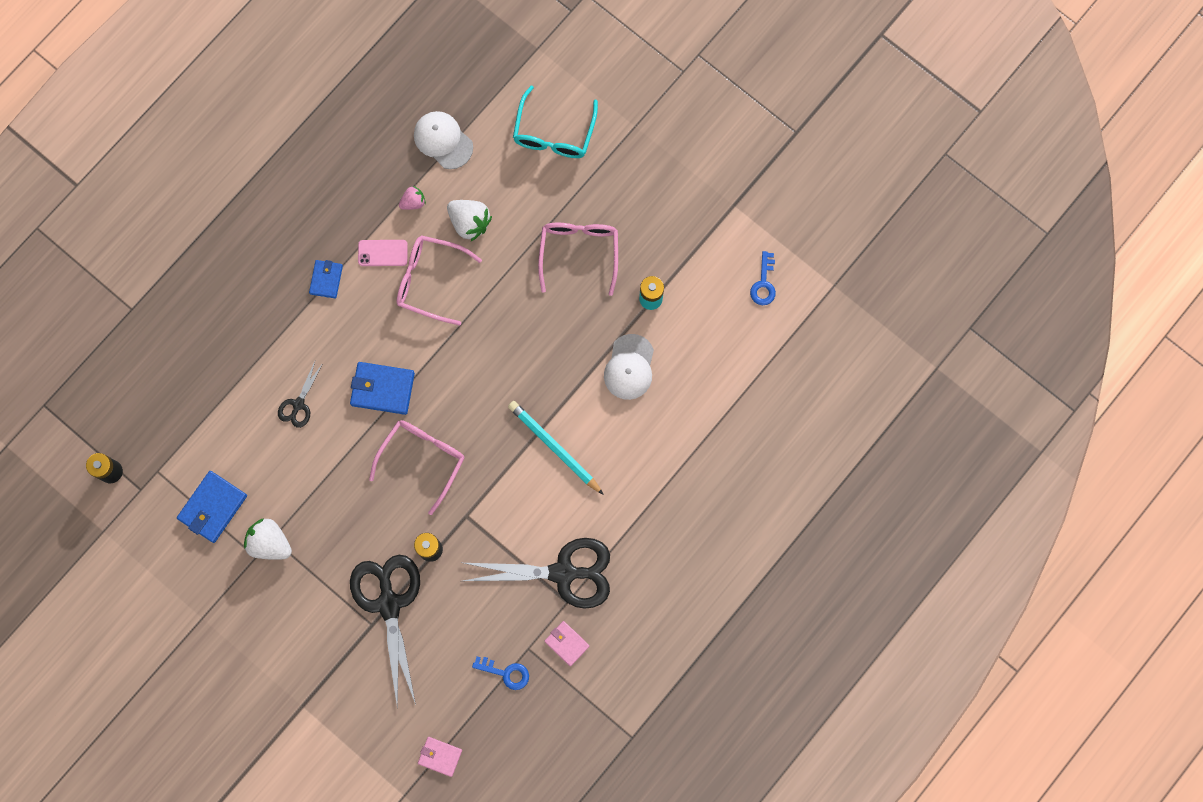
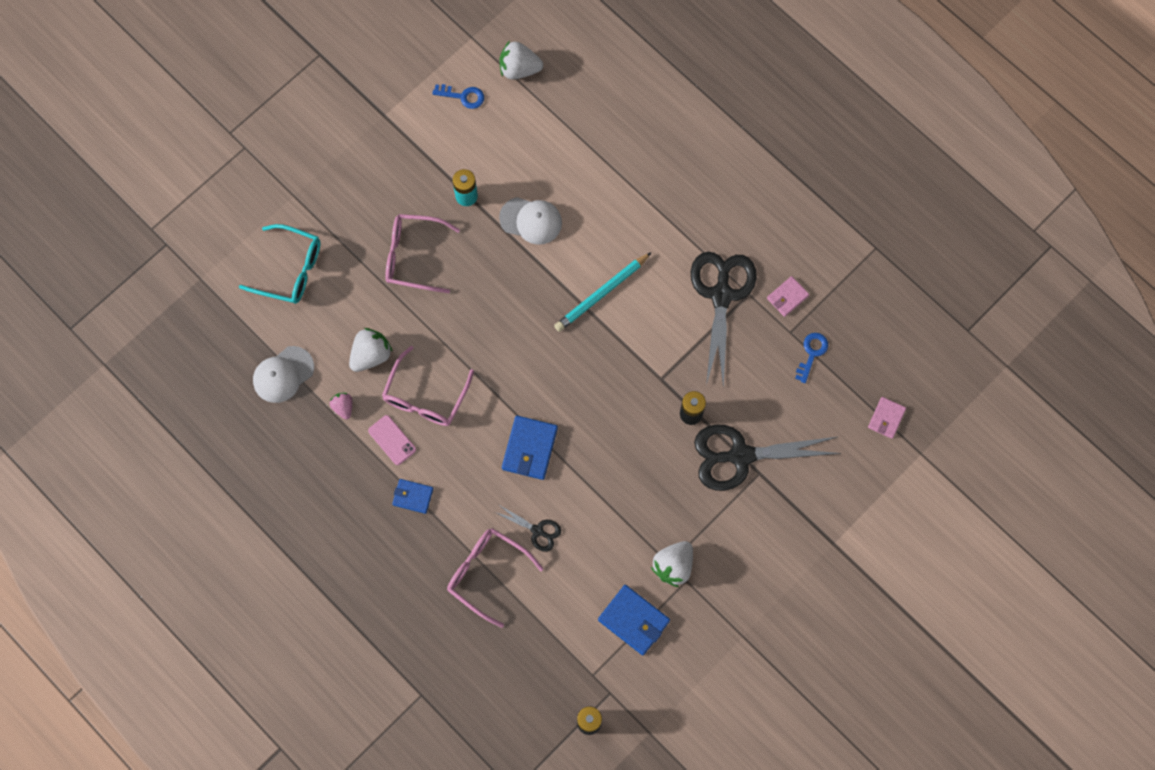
camera: 85 degrees left, 5 degrees down
(382, 253) = (392, 440): pink phone -> pink phone turned 45 degrees counterclockwise
(422, 459) = (603, 415): pink glasses -> pink glasses (487, 573)
(802, 338) = (519, 69): none -> white strawberry

